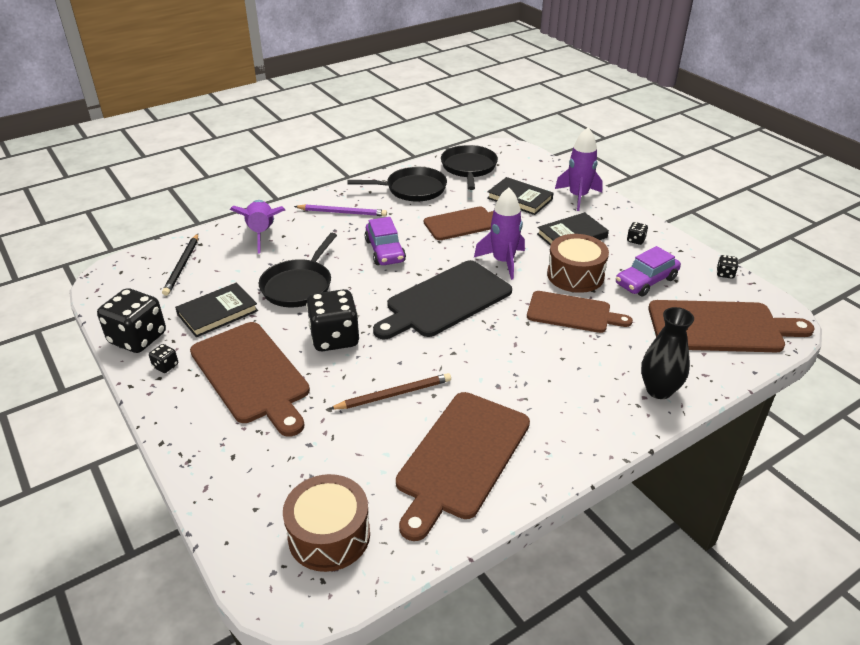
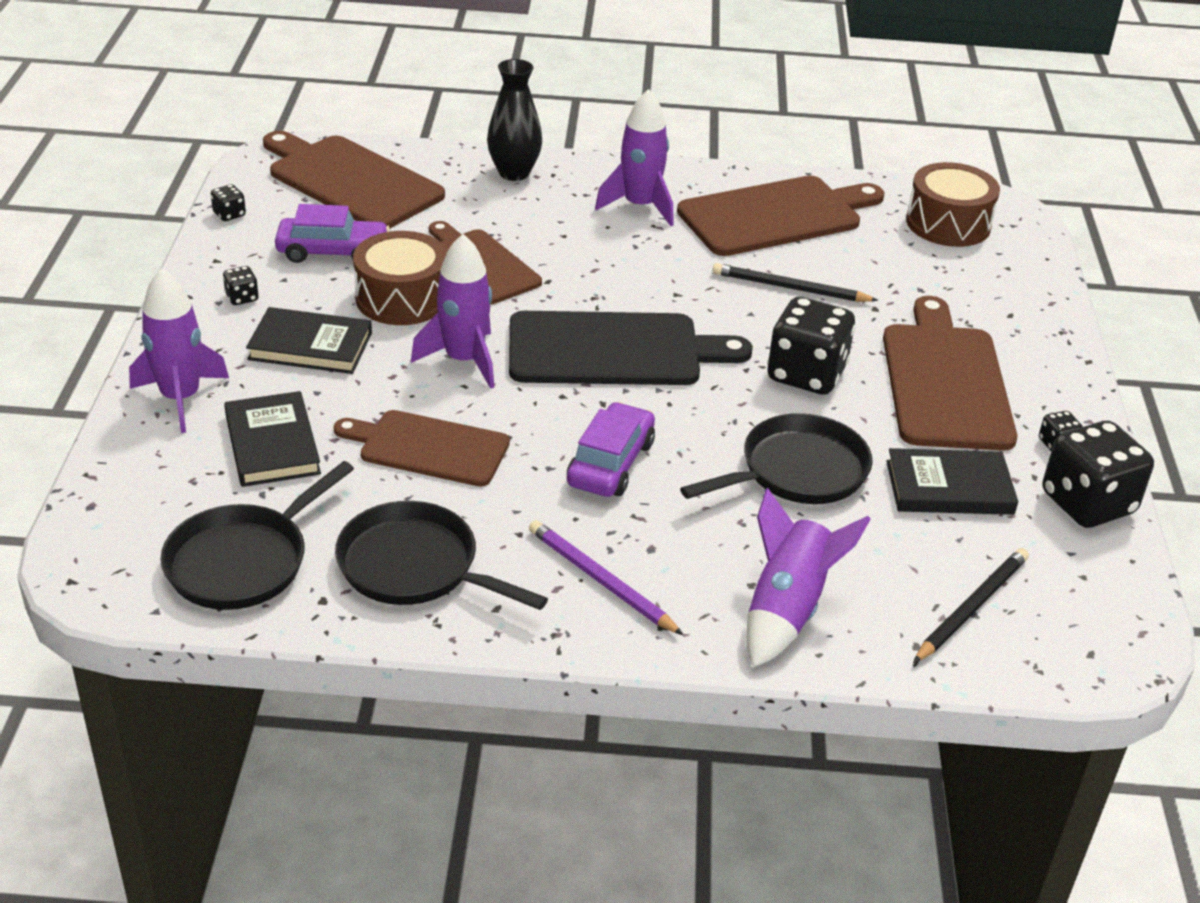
camera: 145 degrees left, 0 degrees up
(394, 394) = (790, 288): brown pencil -> black pencil
(552, 409) = (640, 206): none -> purple rocket

